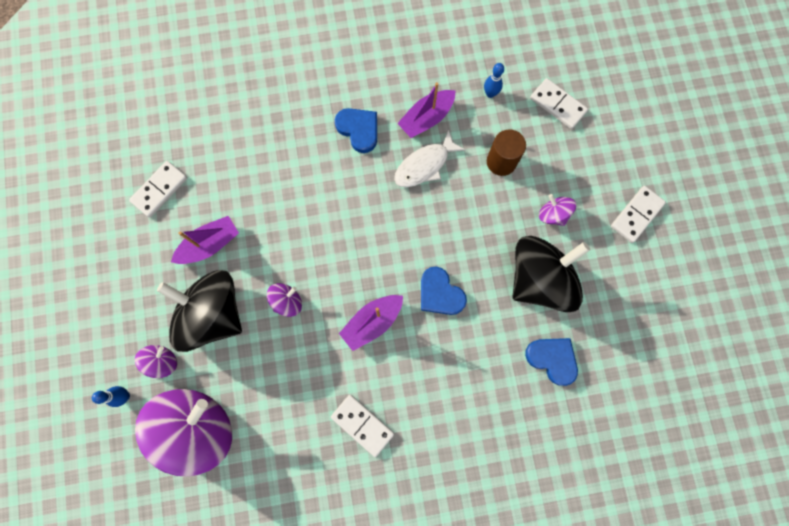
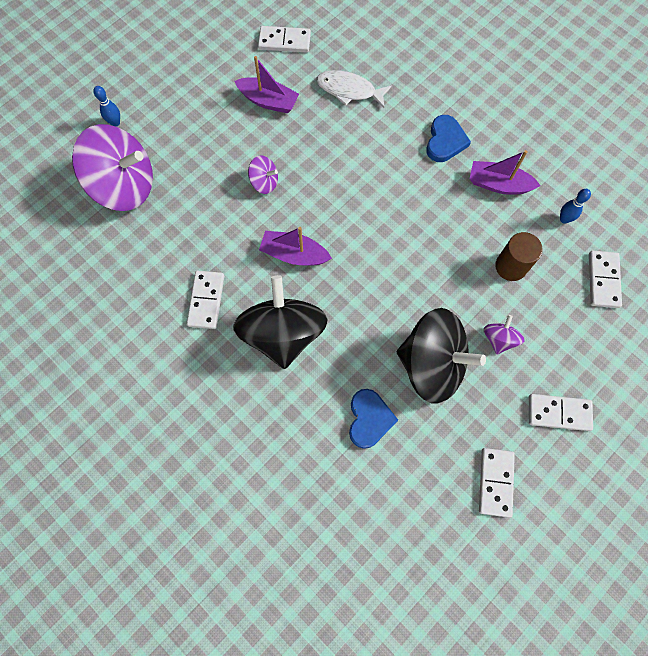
camera: 55 degrees right, 5 degrees down
(162, 362) = (157, 129): purple spinning top -> none
(212, 314) = (217, 138): black spinning top -> black spinning top (283, 333)
(425, 165) = (457, 209): white fish -> white fish (349, 90)
(440, 293) = (357, 291): blue heart -> none
(659, 299) = (495, 482): none -> white domino

